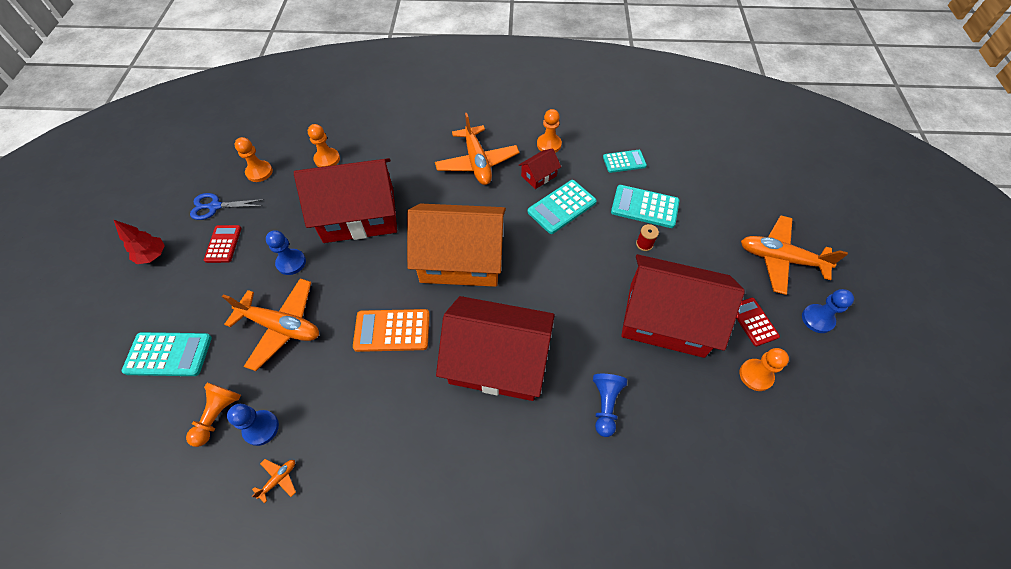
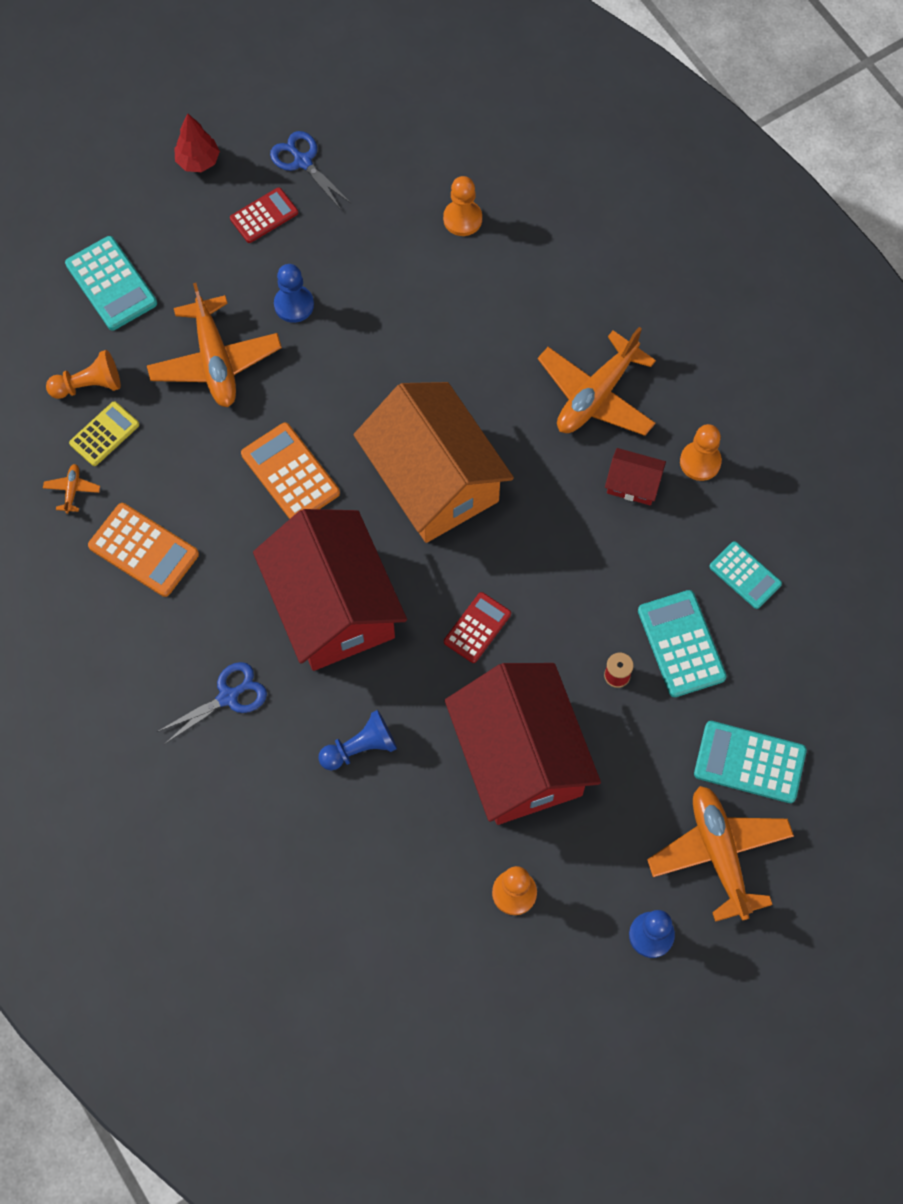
camera: 55 degrees right, 10 degrees up
(259, 172) = (384, 163): orange pawn -> none
(261, 428) = (104, 434): blue pawn -> yellow calculator
(279, 479) = (72, 490): orange plane -> orange plane turned 90 degrees counterclockwise
(359, 215) = (409, 323): red house -> none
(365, 457) = (143, 550): none -> orange calculator
(514, 469) = (228, 697): none -> blue scissors
(562, 207) = (601, 543): turquoise calculator -> turquoise calculator (749, 762)
(753, 322) = (590, 860): red calculator -> red calculator (477, 628)

